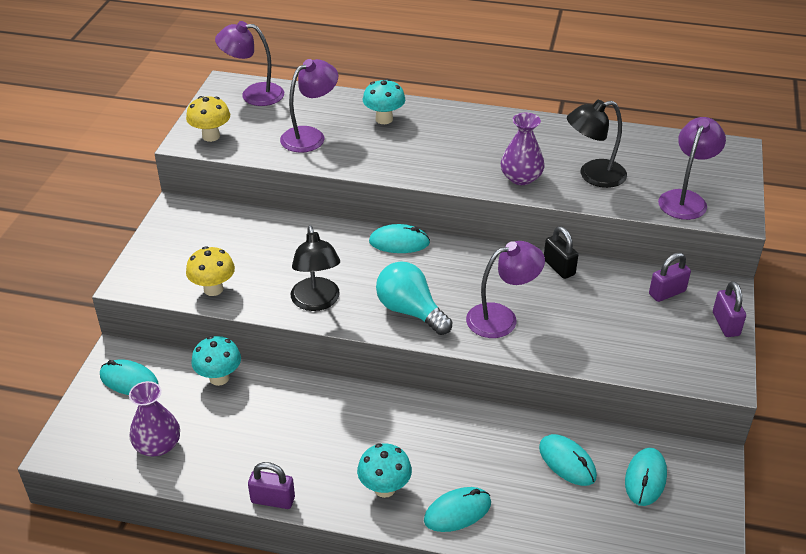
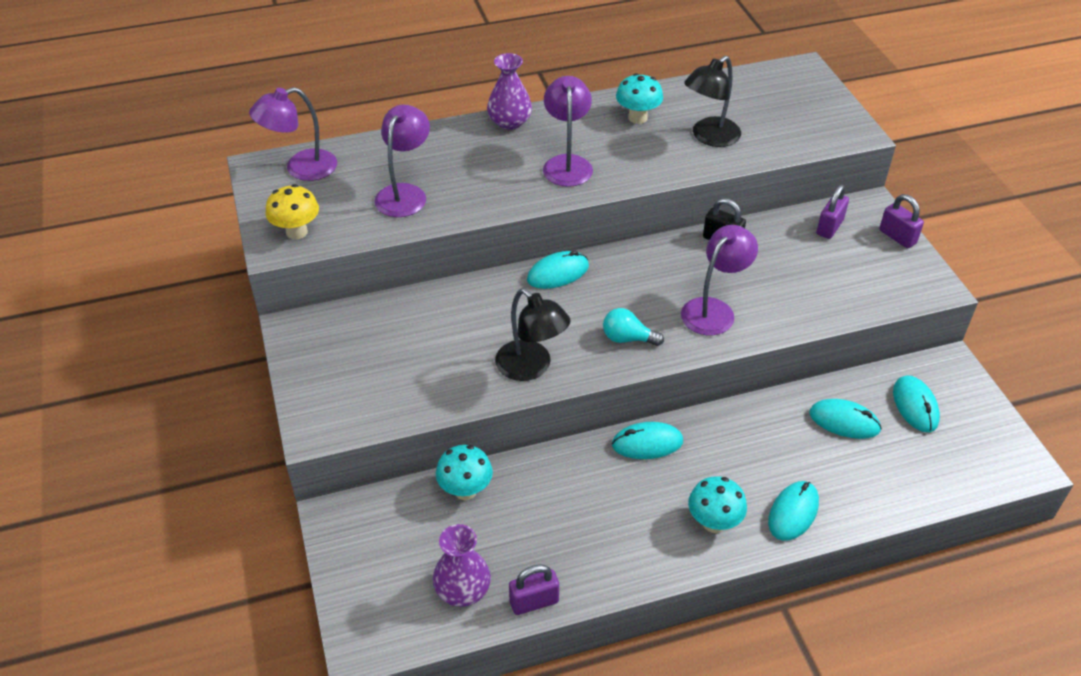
camera: 30 degrees left, 5 degrees up
(129, 380) = (372, 537): turquoise mouse -> turquoise mouse (647, 443)
(213, 289) = (414, 399): yellow mushroom -> none
(273, 500) = (623, 586): purple padlock -> purple padlock (534, 602)
(384, 119) = (464, 149): turquoise mushroom -> turquoise mushroom (637, 118)
(410, 311) = (627, 338): turquoise light bulb -> turquoise light bulb, size x0.63
(521, 178) = (648, 163): purple vase -> purple vase (509, 122)
(685, 199) = (804, 131): purple lamp -> purple lamp (567, 163)

